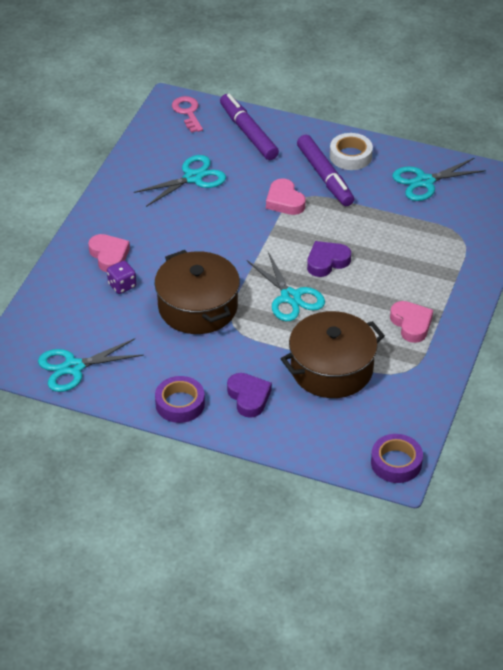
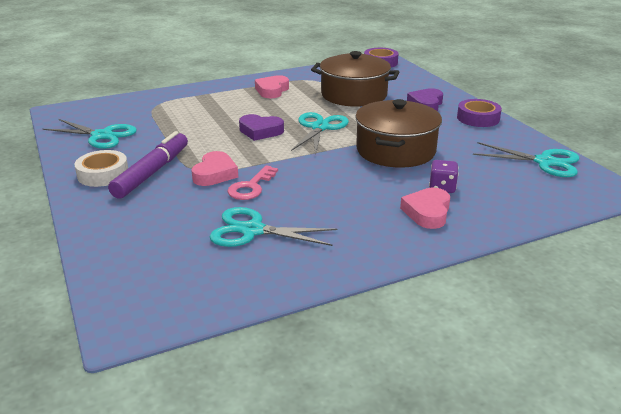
camera: 135 degrees left, 15 degrees down
(187, 112) = (136, 299): pink key -> pink key (251, 187)
(248, 133) = (129, 238): purple marker -> none

